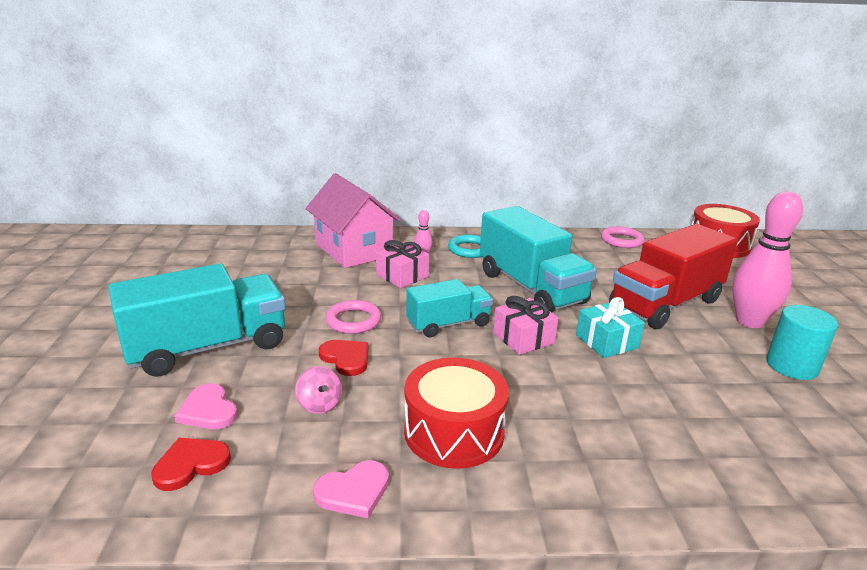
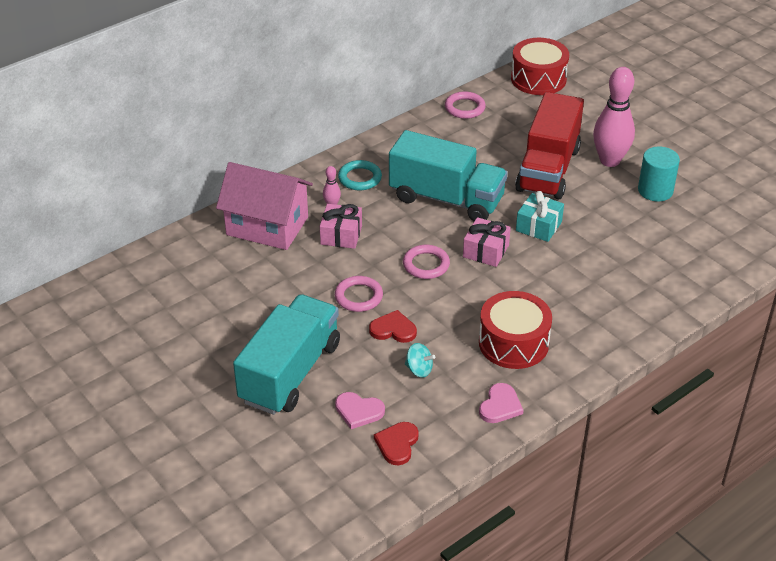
camera: 35 degrees left, 15 degrees up
(319, 404) = (419, 369): pink spinning top -> turquoise spinning top
(448, 324) = (426, 265): turquoise truck -> pink ring

